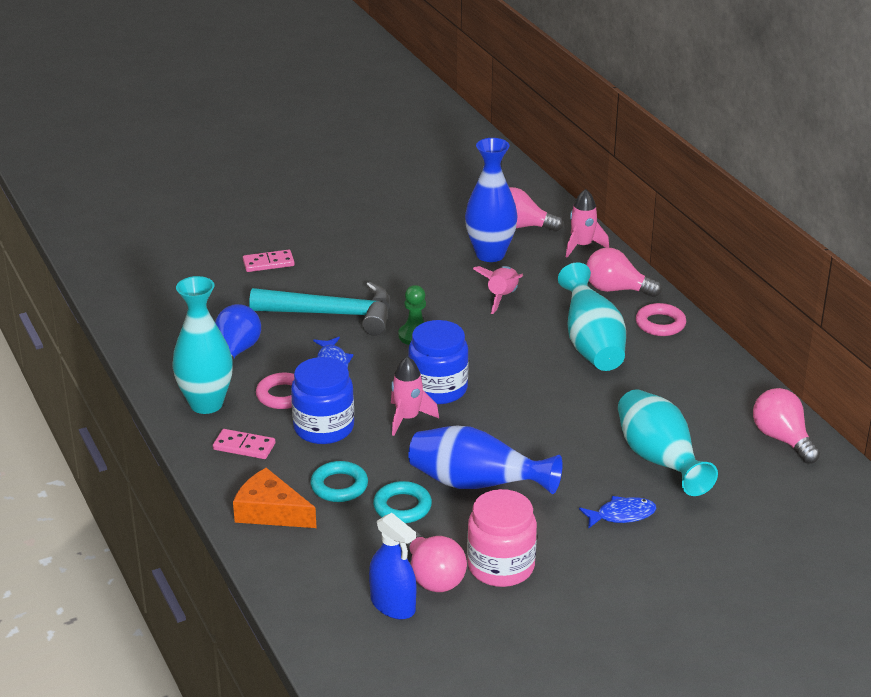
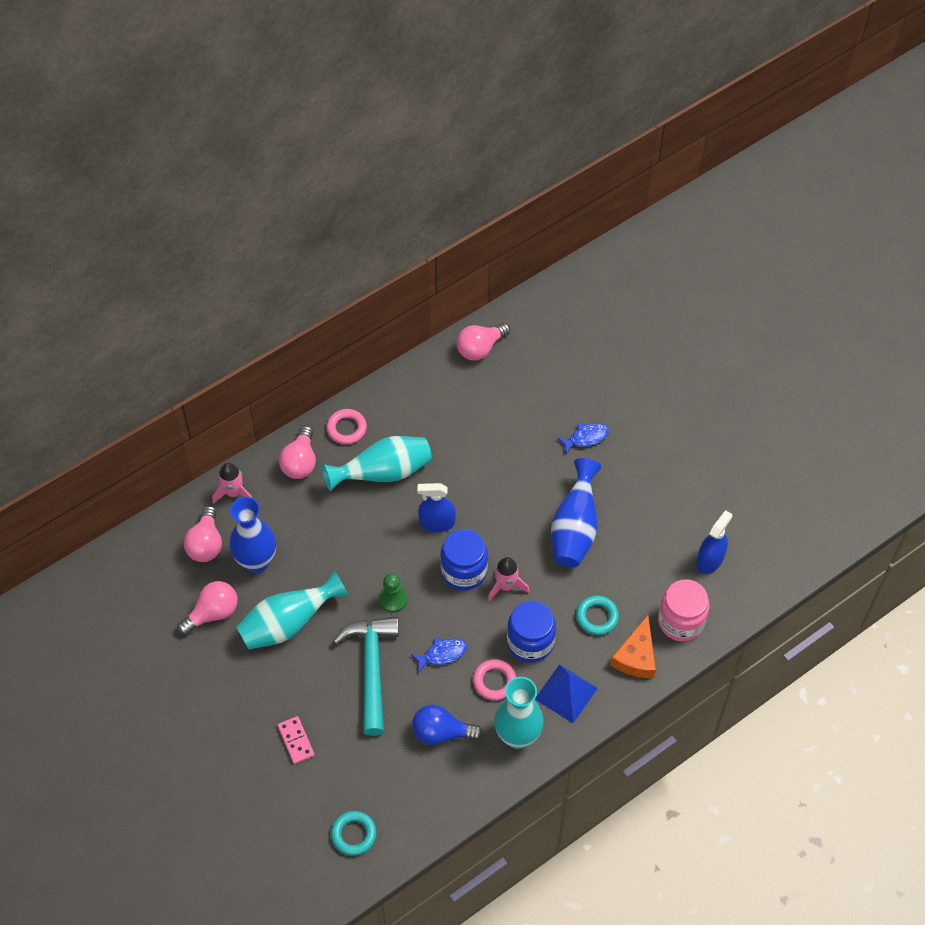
camera: 100 degrees left, 25 degrees up
(244, 446) = (566, 693): pink domino -> blue pyramid
(402, 507) = (610, 571): turquoise ring -> turquoise ring (354, 834)
(432, 577) = (677, 541): pink light bulb -> pink light bulb (213, 613)
(501, 566) = (656, 502): pink jar -> pink jar (681, 621)
(502, 297) = (324, 544): pink rocket -> none
(511, 376) = (437, 523): none -> blue spray bottle
(621, 515) = (586, 438): blue fish -> blue fish turned 90 degrees clockwise
(659, 461) = (521, 420): turquoise vase -> turquoise vase (288, 623)

